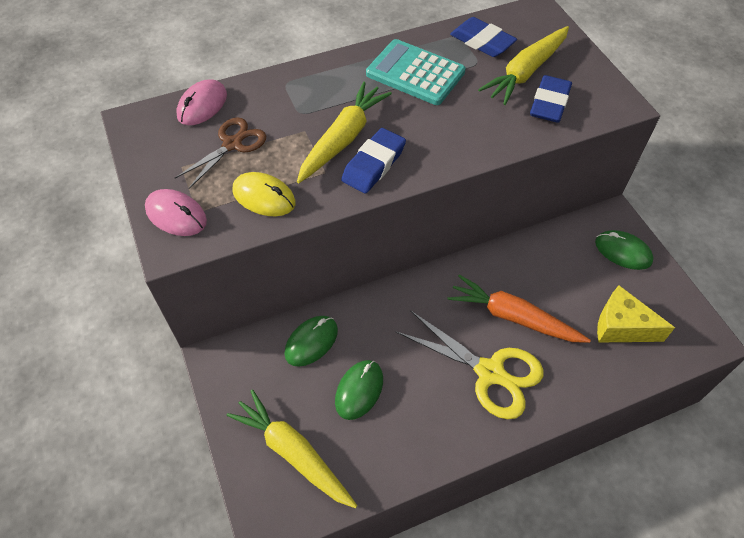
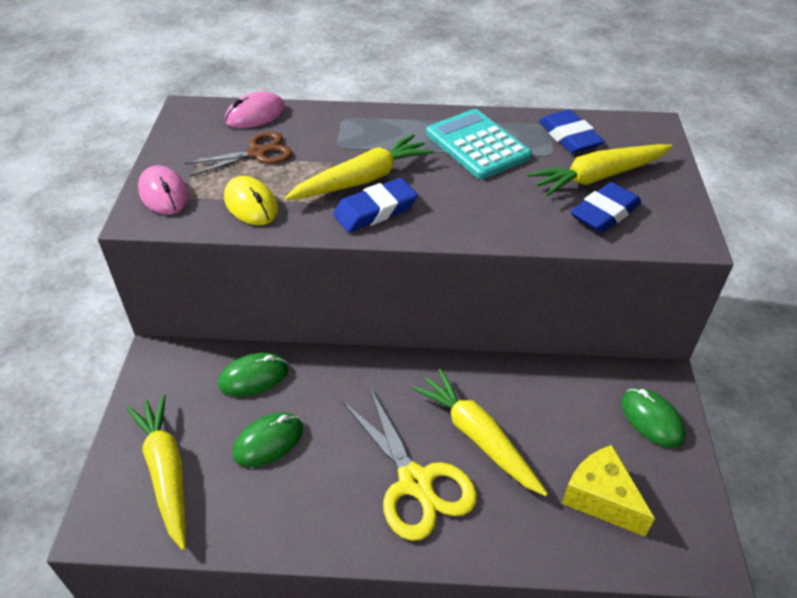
camera: 25 degrees right, 10 degrees down
(513, 317) = (478, 437): orange carrot -> yellow carrot

